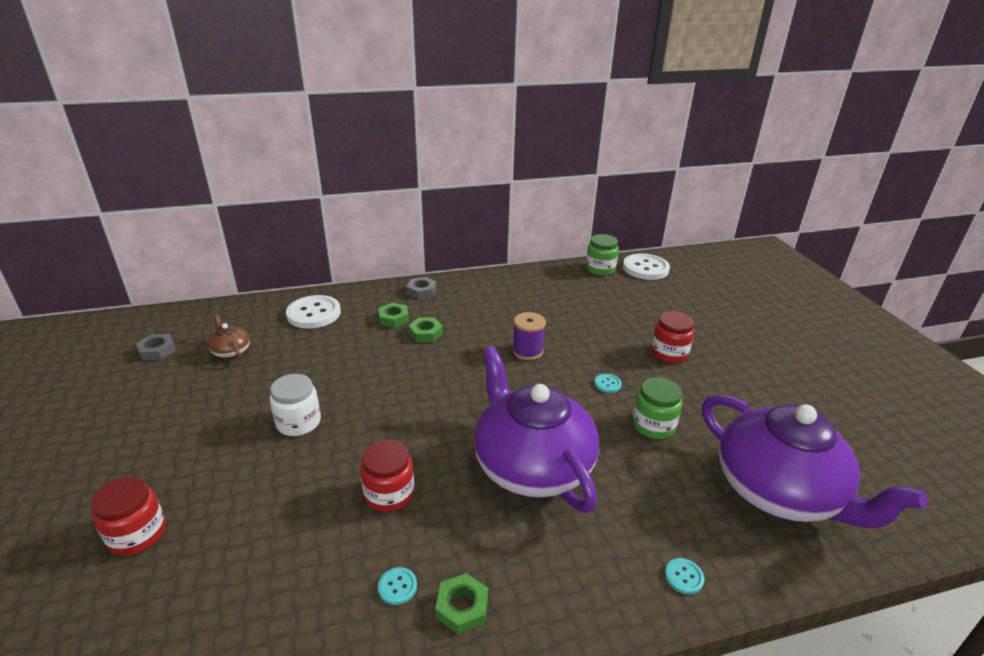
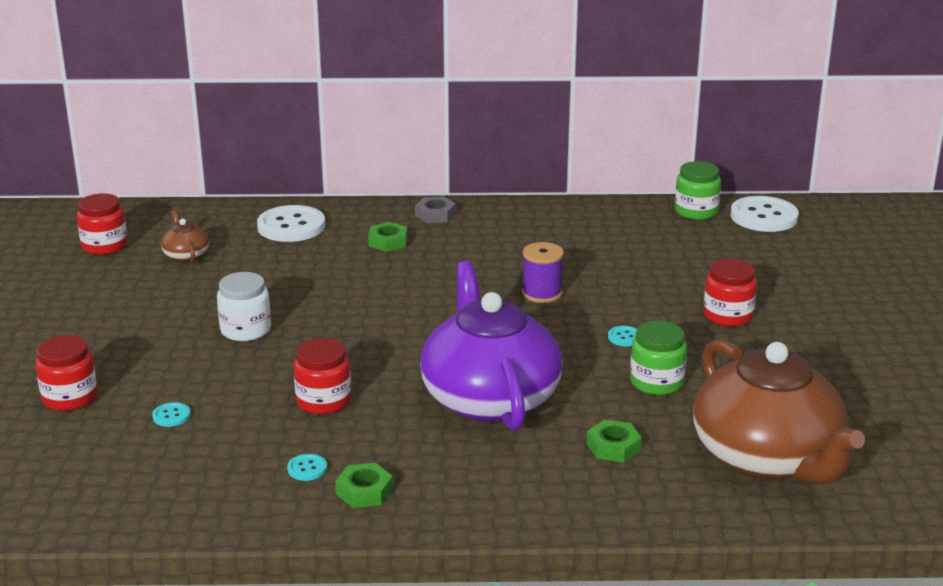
camera: 15 degrees right, 5 degrees down
(157, 351) = (104, 246): grey nut -> red jar
(426, 333) = (421, 261): green nut -> green nut (613, 447)
(684, 577) = (604, 504): turquoise button -> turquoise button (171, 416)
(779, 492) = (767, 458): purple teapot -> brown teapot

